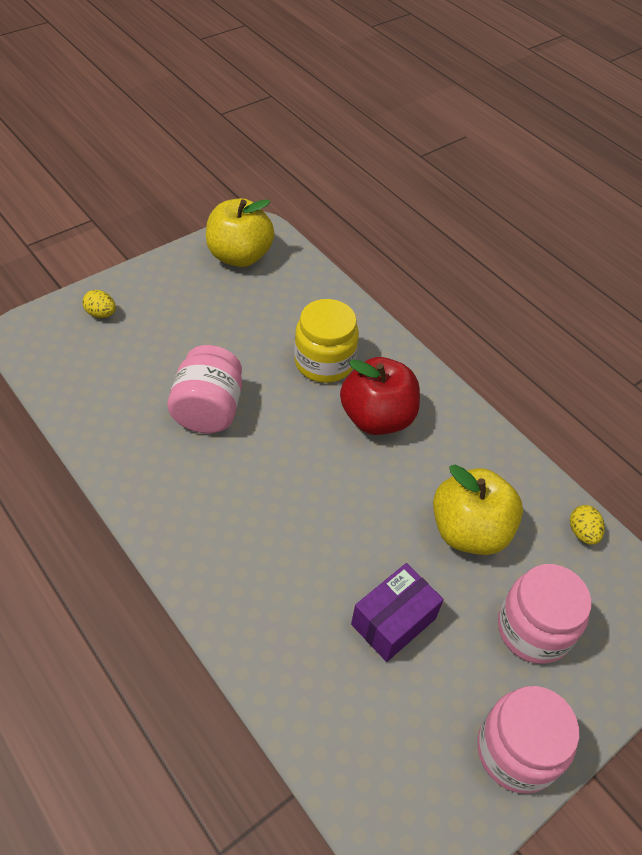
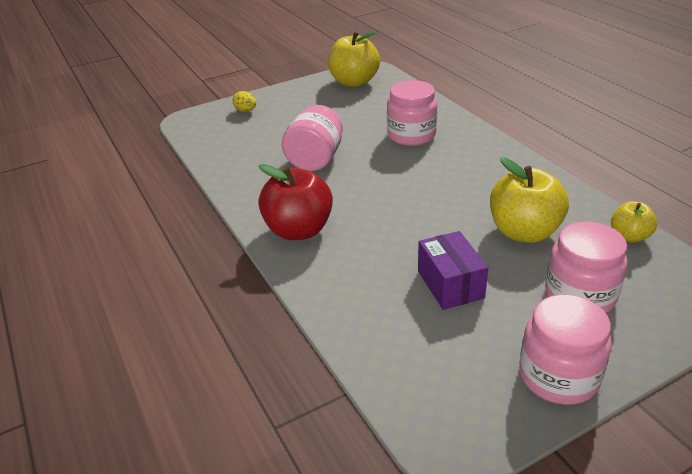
camera: 15 degrees right, 15 degrees down
(324, 362) = (411, 135): yellow jar -> pink jar
(377, 418) = (450, 165): red apple -> red apple (299, 230)
(393, 621) = (450, 284): purple box -> purple box turned 75 degrees counterclockwise
(582, 532) = (629, 236): yellow egg -> yellow apple

